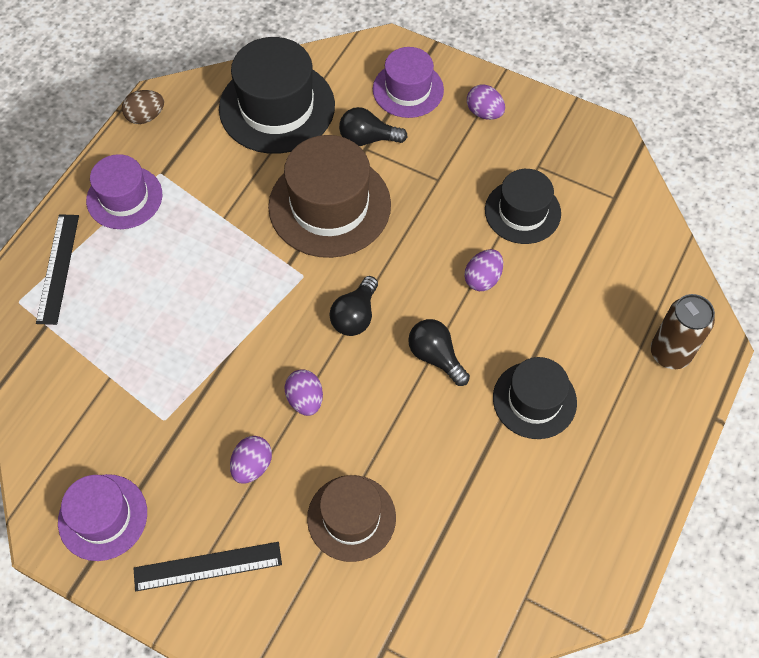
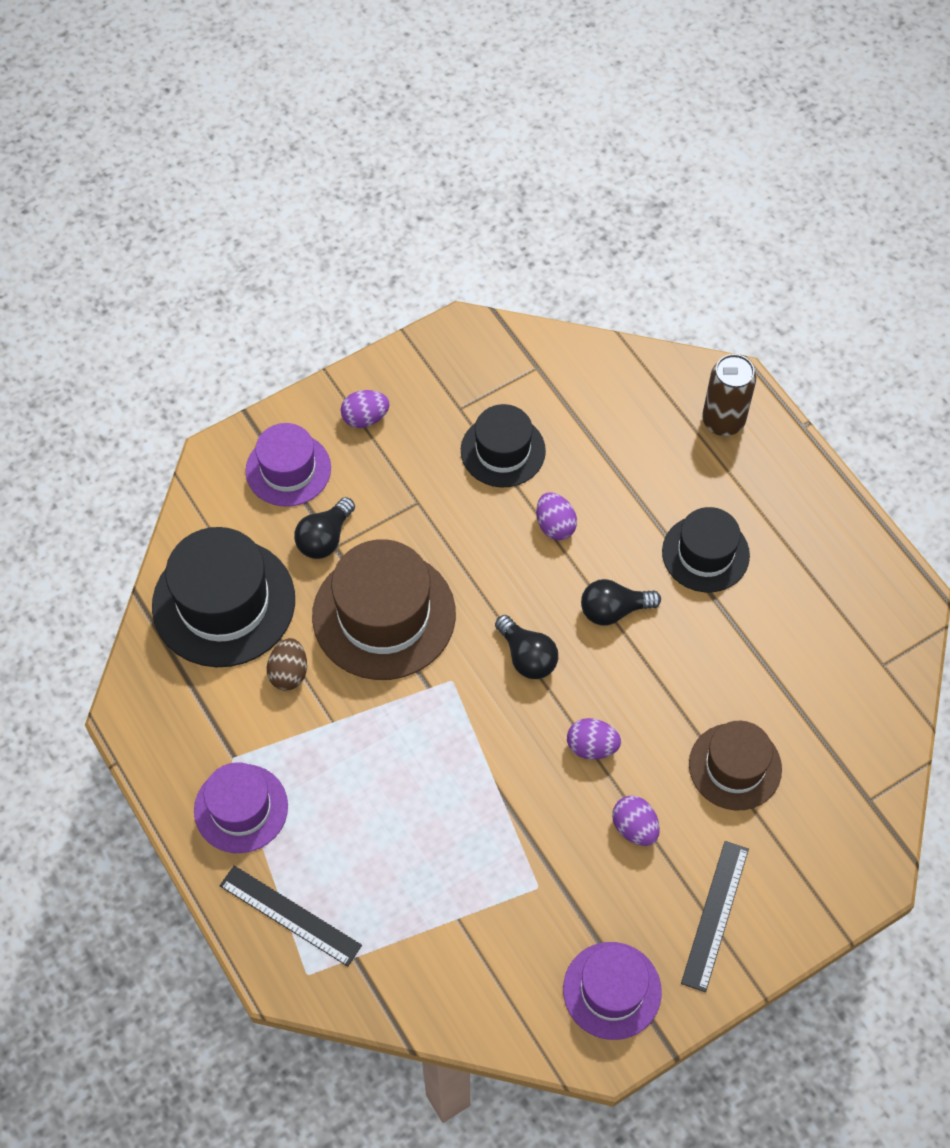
camera: 60 degrees left, 0 degrees up
(146, 117) = (144, 739): brown egg -> brown egg (289, 673)

